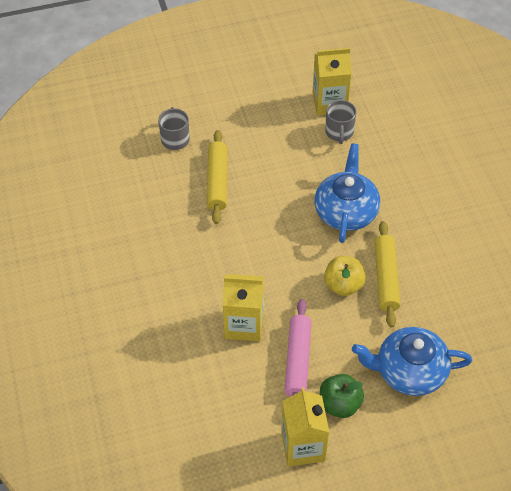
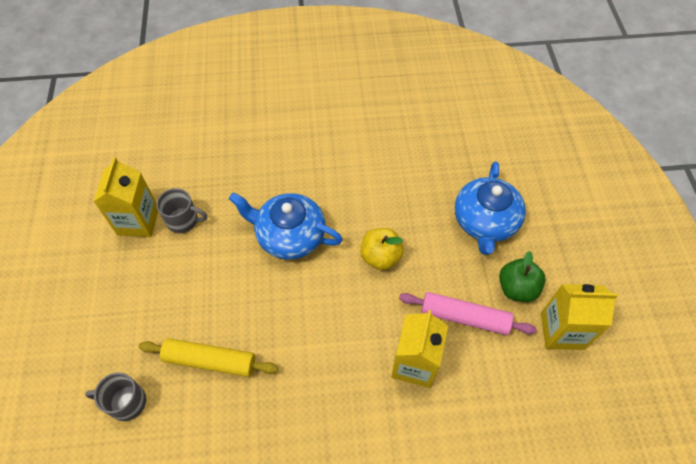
camera: 80 degrees left, 5 degrees up
(386, 278) = (379, 218): yellow rolling pin -> none

